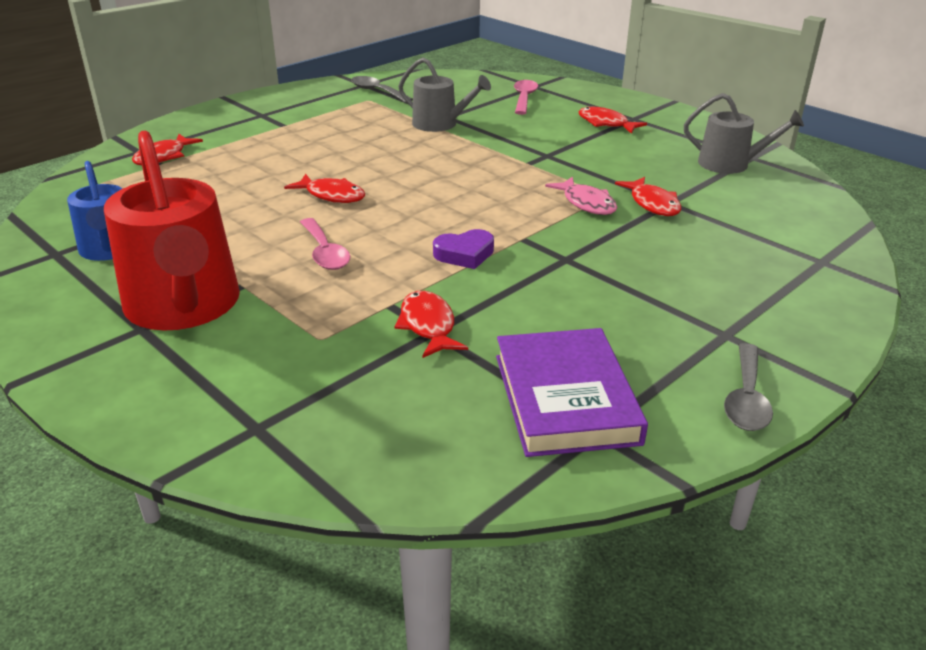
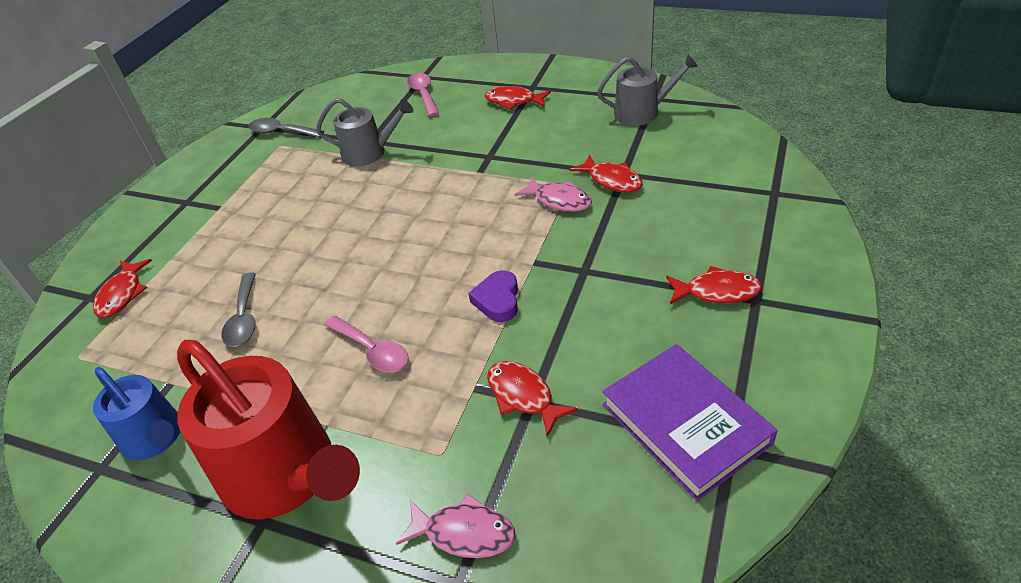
camera: 20 degrees left, 10 degrees up
(292, 397) = (464, 533): none -> pink fish
(332, 195) = (330, 278): red fish -> red fish (717, 291)
(464, 254) = (498, 300): purple heart -> purple heart turned 135 degrees clockwise
(746, 398) = (812, 359): grey spoon -> grey spoon (244, 318)

